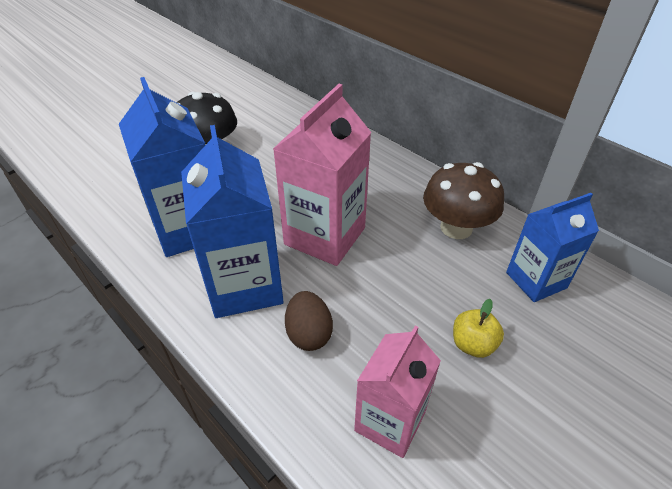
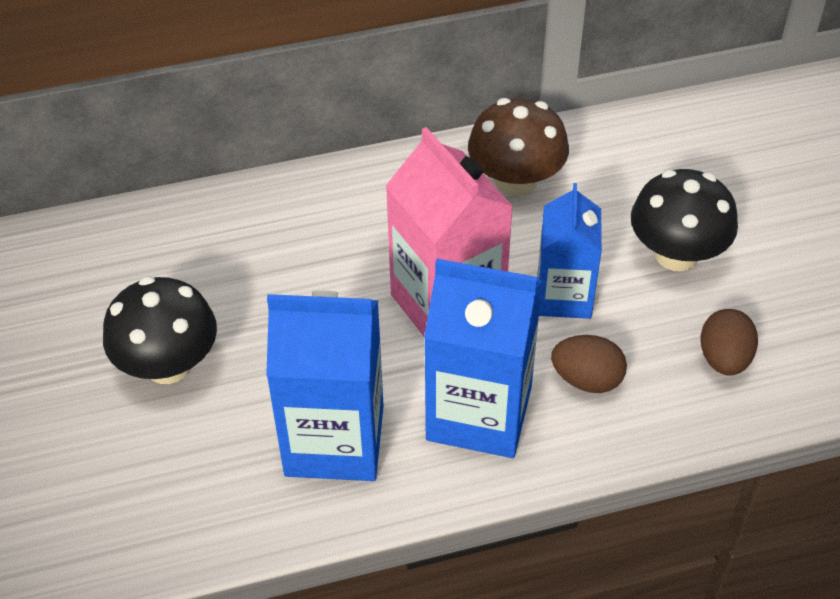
camera: 60 degrees left, 5 degrees up
(390, 421) = (724, 359): pink carton -> brown egg
(473, 344) = (676, 254): yellow apple -> black mushroom
(536, 280) = (630, 162): blue carton -> blue carton (564, 296)

